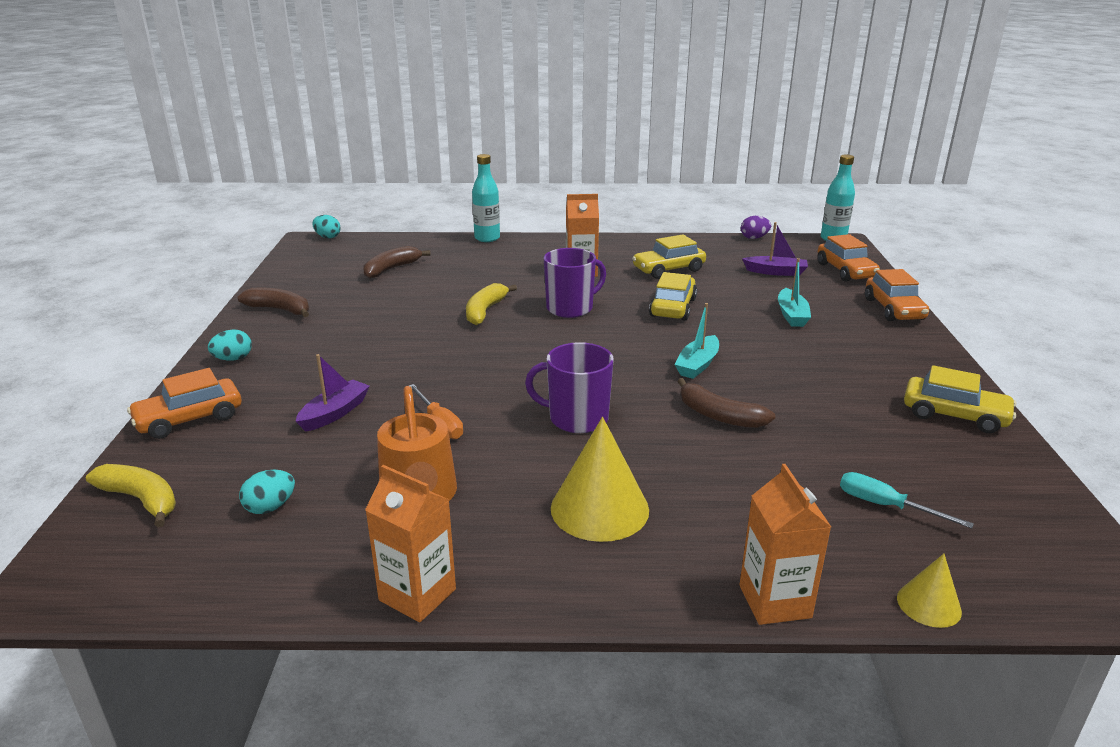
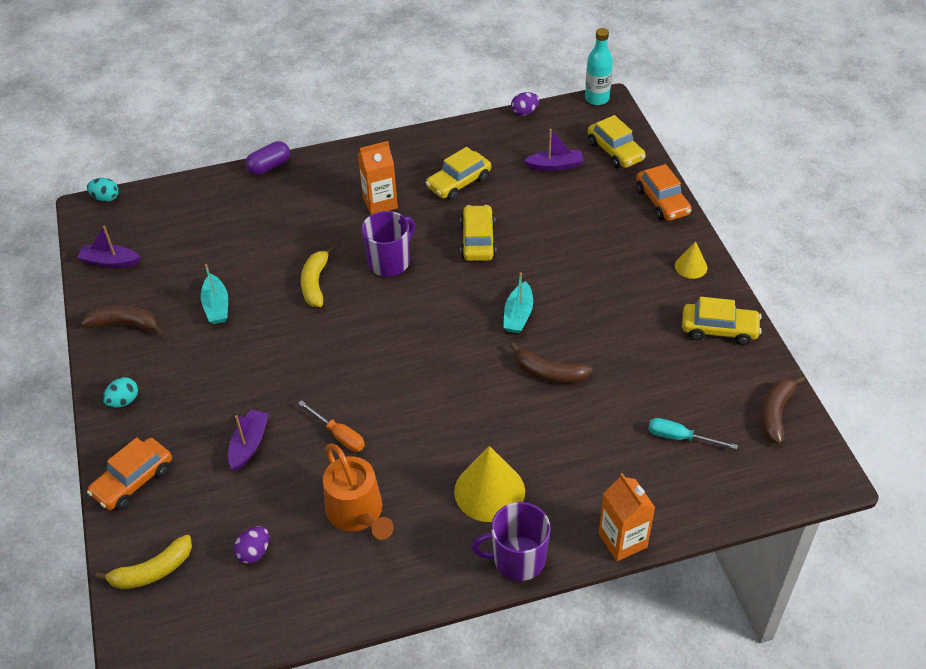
camera: 15 degrees left, 20 degrees up
(141, 500) = (152, 571): yellow banana -> yellow banana turned 135 degrees clockwise
(270, 507) = (254, 552): turquoise egg -> purple egg
(300, 271) = (110, 262): none -> purple boat
(391, 269) = (198, 238): brown banana -> brown banana (775, 413)
(417, 595) = (396, 598): orange carton -> none
(487, 238) = (269, 166): turquoise bottle -> purple capsule
(577, 418) = (443, 403): purple mug -> purple mug (517, 559)
(792, 315) = (580, 229): turquoise boat -> turquoise boat (216, 306)
(845, 271) = (615, 151): orange car -> yellow car
(929, 604) = (715, 517): yellow cone -> yellow cone (691, 266)

